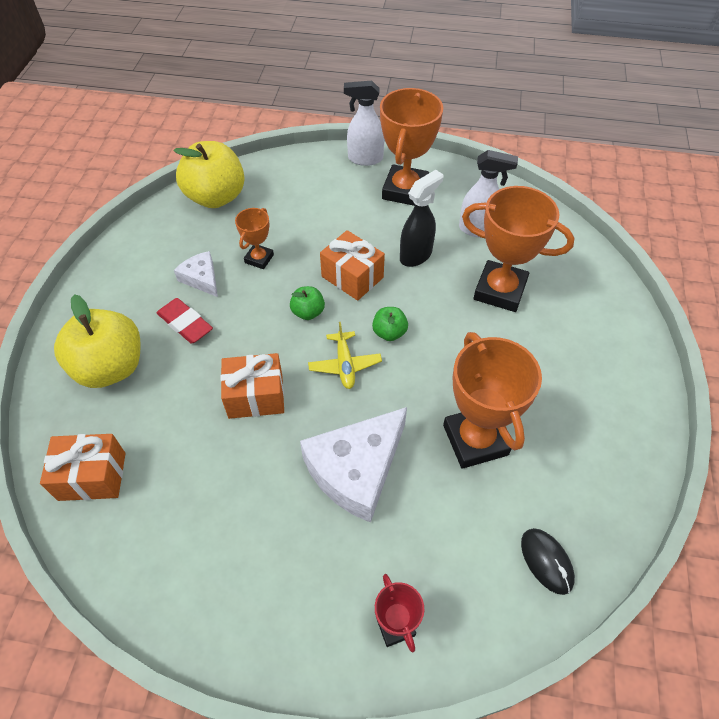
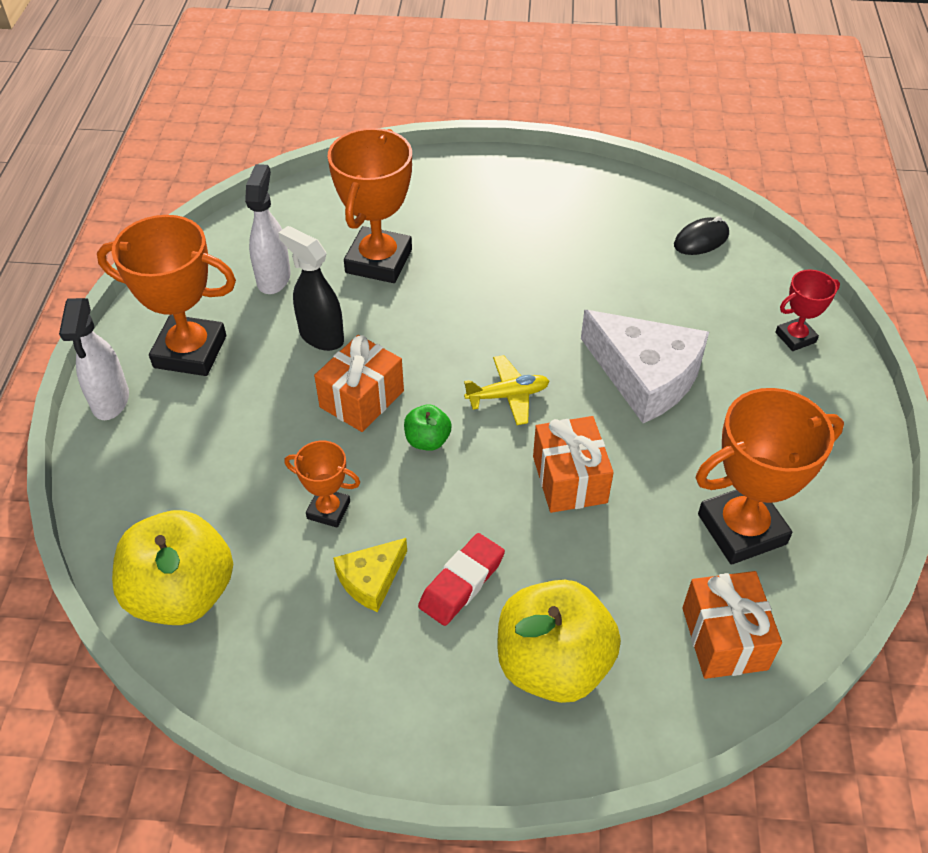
camera: 95 degrees left, 5 degrees down
(201, 278) = (371, 579): white cheese -> yellow cheese
(389, 333) = (453, 357): green apple -> none
(475, 440) = (587, 283): orange trophy -> orange trophy (741, 529)

